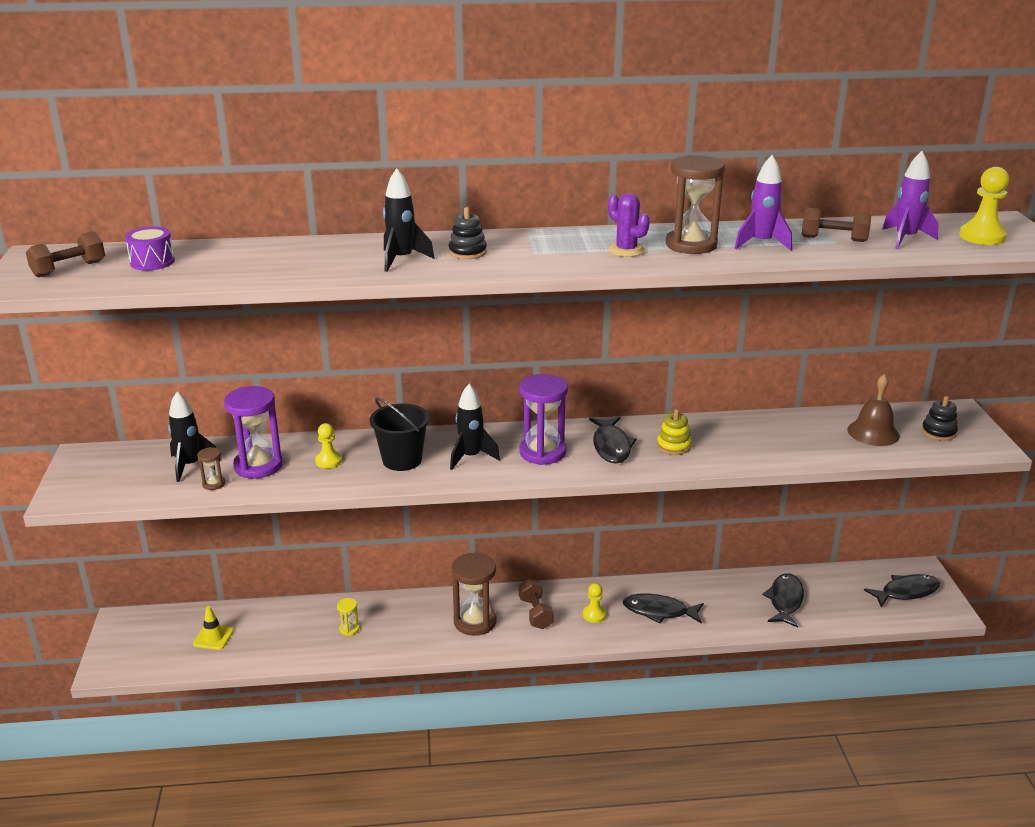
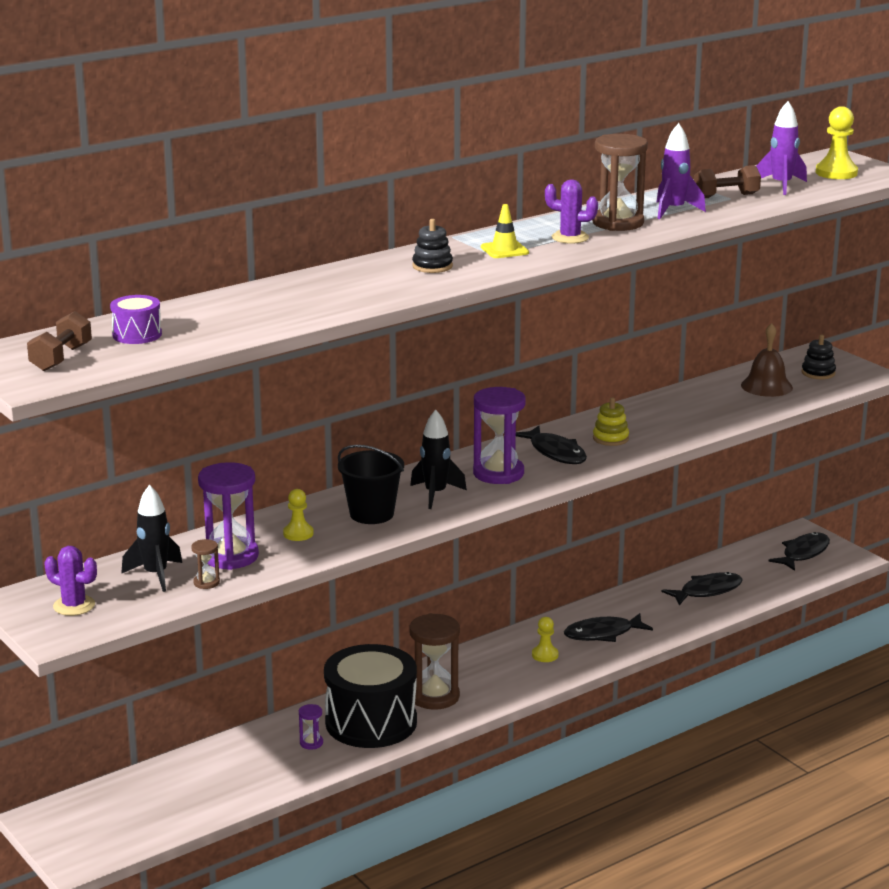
camera: 30 degrees left, 5 degrees down
(107, 474) = (74, 606): none -> purple cactus
(213, 637) = (169, 797): yellow traffic cone -> yellow traffic cone (504, 250)
(349, 629) = (311, 743): yellow hourglass -> purple hourglass
(401, 260) = (383, 284): black rocket -> none
(408, 627) = (371, 722): none -> black drum
(535, 613) = (487, 671): brown dumbbell -> none
(785, 601) = (707, 591): black fish -> black fish turned 75 degrees clockwise

